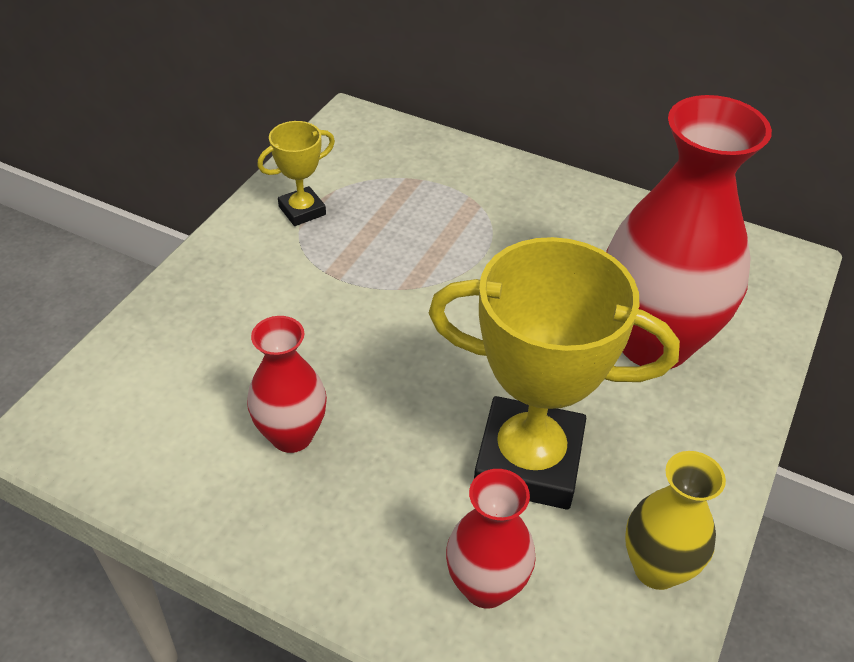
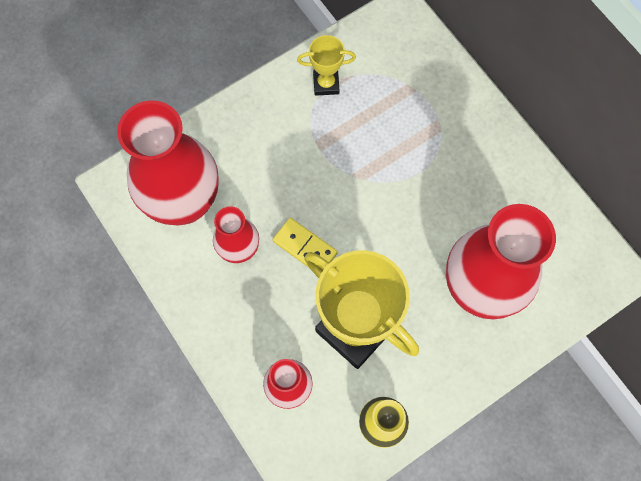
camera: 30 degrees right, 25 degrees up
(170, 411) = (184, 202): none -> red vase
(388, 392) = (304, 247): none -> yellow domino

